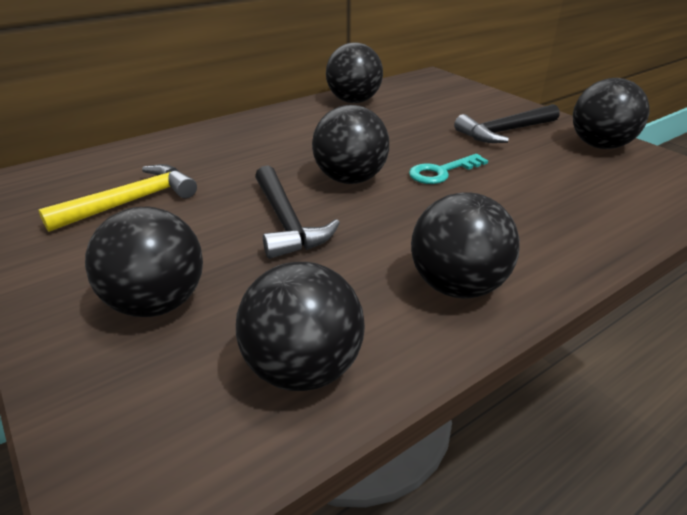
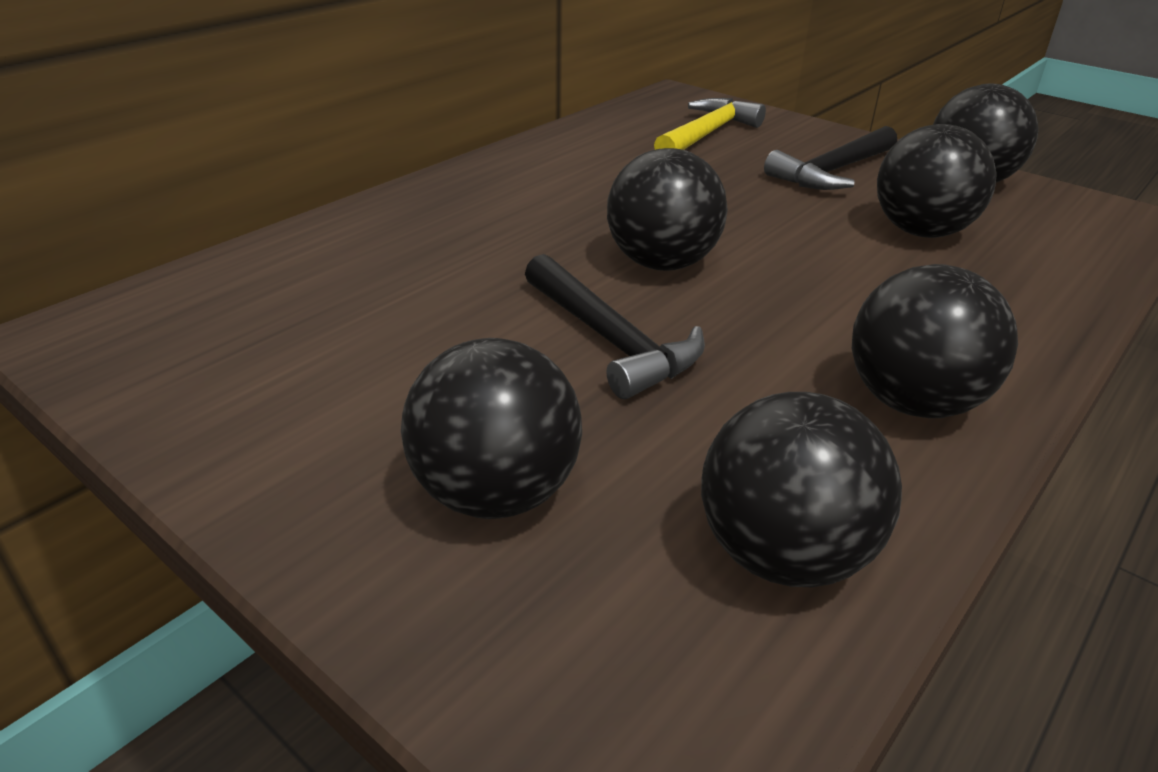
camera: 15 degrees left, 0 degrees up
(131, 202) = (337, 336): yellow hammer -> yellow hammer (707, 134)
(354, 101) = (586, 141): black ball -> black ball (920, 232)
(442, 172) = (785, 239): turquoise key -> none

